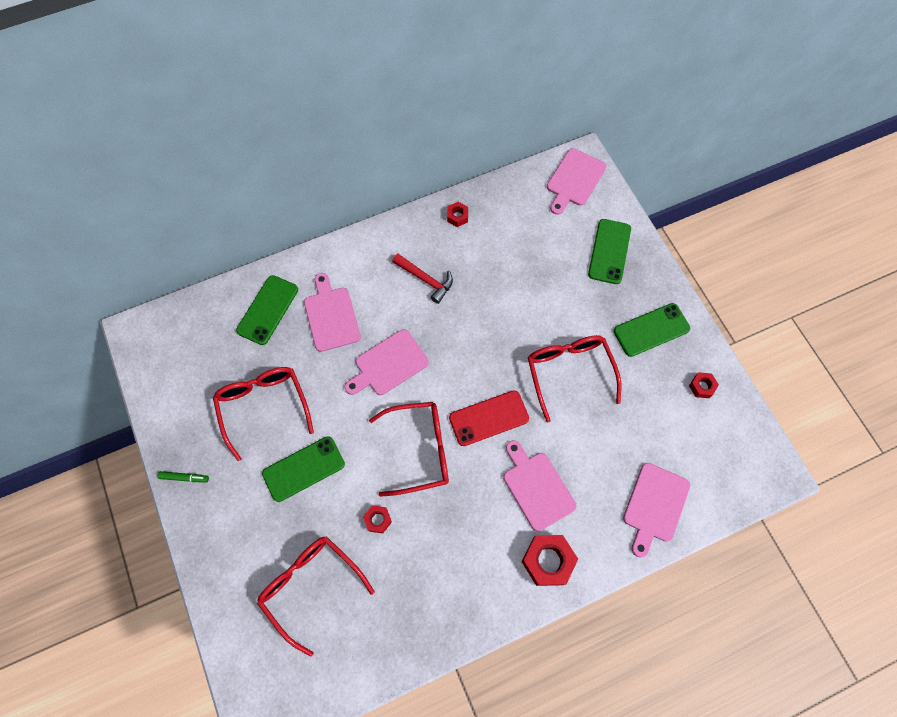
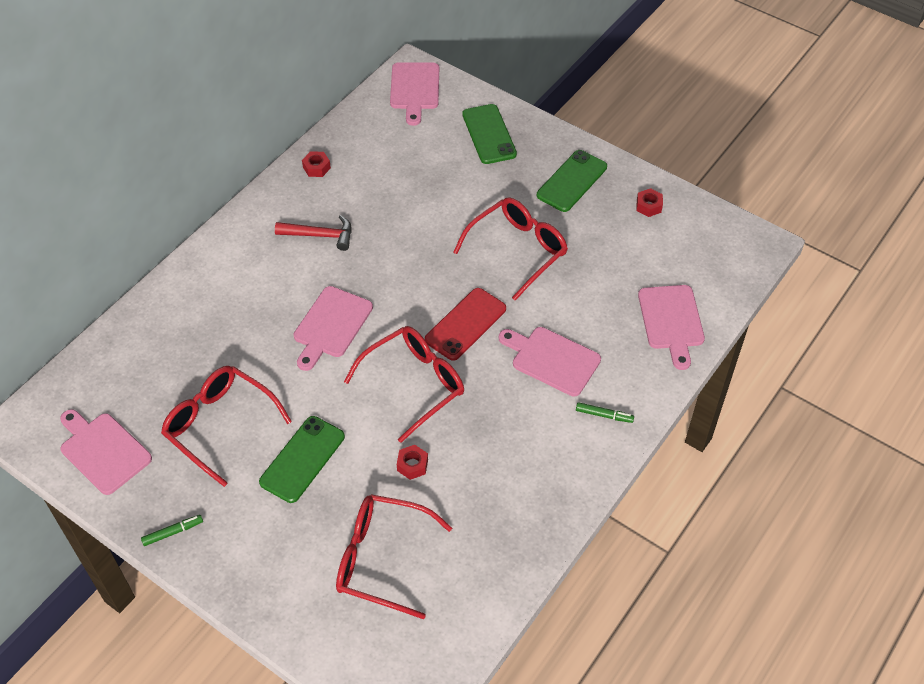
camera: 30 degrees left, 15 degrees down
(267, 310) = (164, 336): green phone -> none
(331, 316) = (240, 310): pink cutting board -> pink cutting board (103, 451)
(548, 561) = (604, 415): red nut -> green marker
(569, 372) = (518, 250): red glasses -> red glasses turned 90 degrees clockwise

